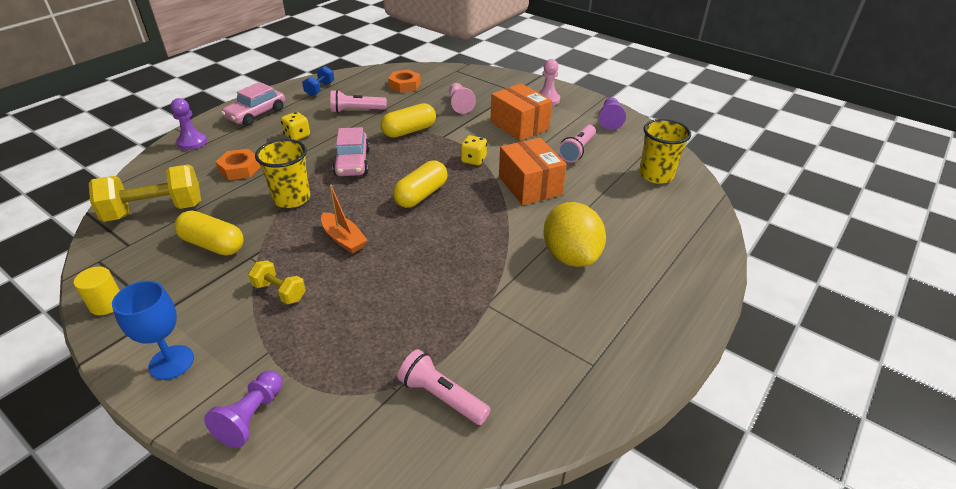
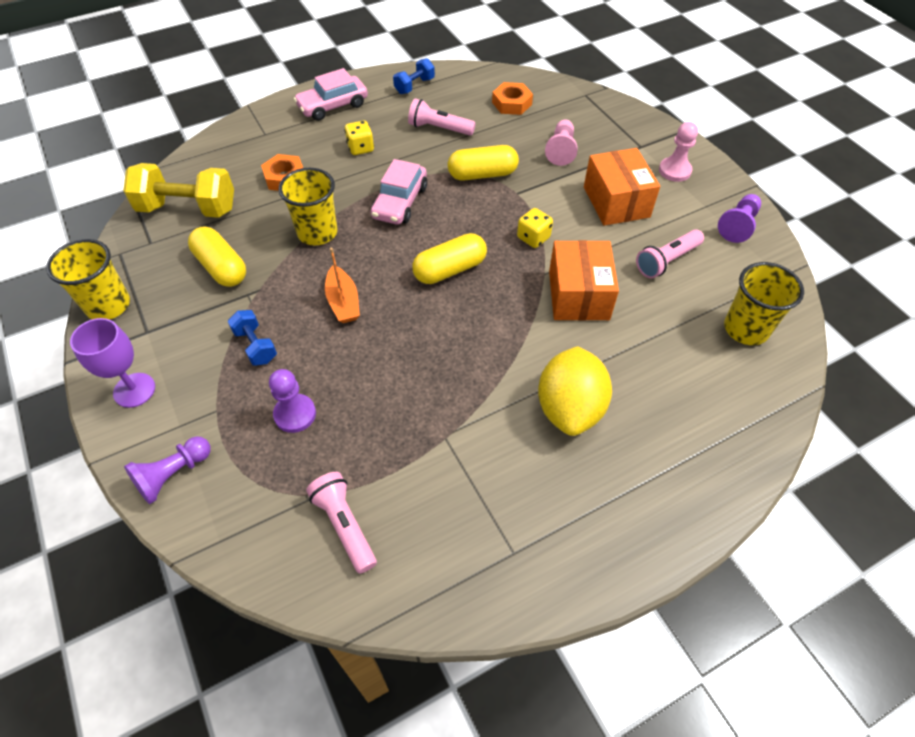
camera: 25 degrees right, 15 degrees up
(106, 304) = (108, 305): yellow cylinder -> yellow cup
(171, 362) = (134, 390): blue goblet -> purple goblet
(192, 142) = (255, 129): purple pawn -> purple pawn (295, 414)
(279, 292) = (255, 346): yellow dumbbell -> blue dumbbell

